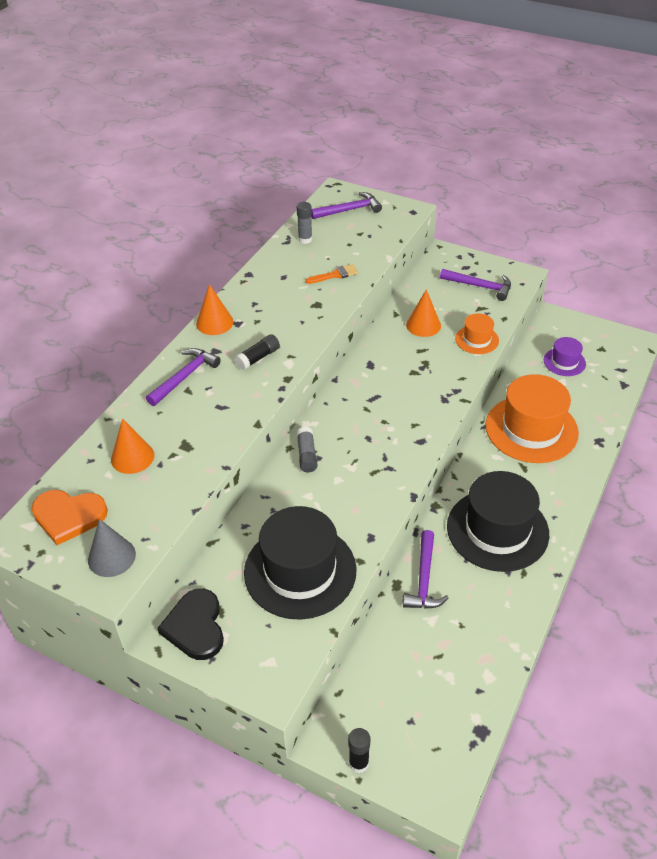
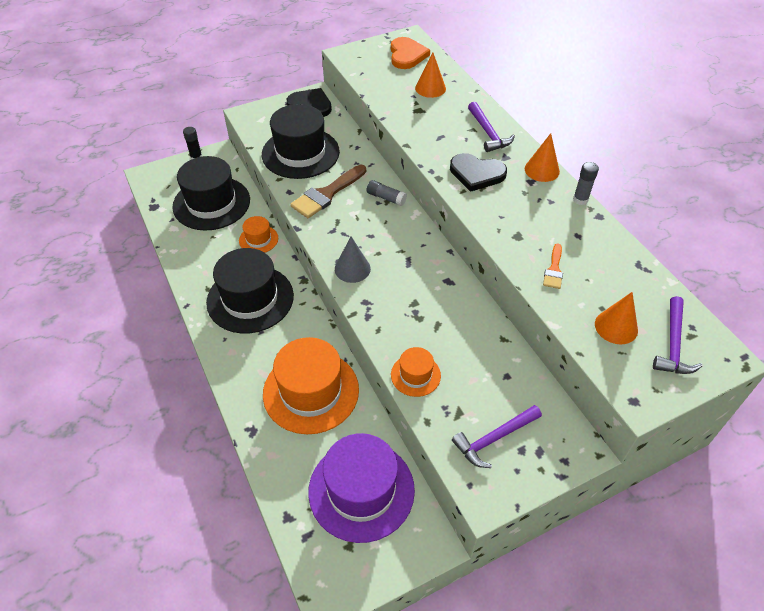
camera: 125 degrees right, 5 degrees up
(68, 516) = (407, 55): orange heart -> orange heart turned 135 degrees clockwise
(111, 557) = (361, 59): grey cone -> grey cone (352, 269)
(258, 358) = (476, 174): black glue stick -> black heart
(305, 239) = (633, 279): grey glue stick -> grey glue stick (580, 200)
(345, 503) = (326, 194): none -> brown brush
(418, 669) = (211, 203): none -> black hat
(423, 325) = (470, 348): orange cone -> orange cone (616, 327)
(424, 579) = (258, 239): purple hammer -> orange hat
(564, 362) = (361, 490): purple hat -> purple hat, size x2.05

